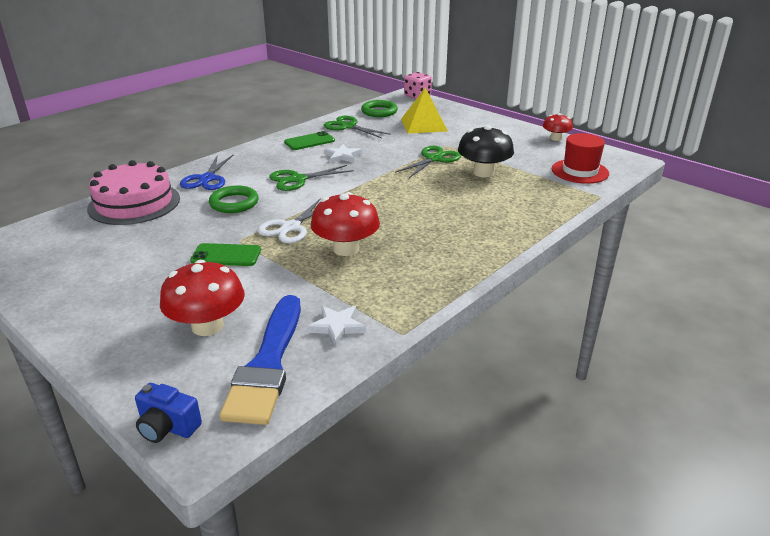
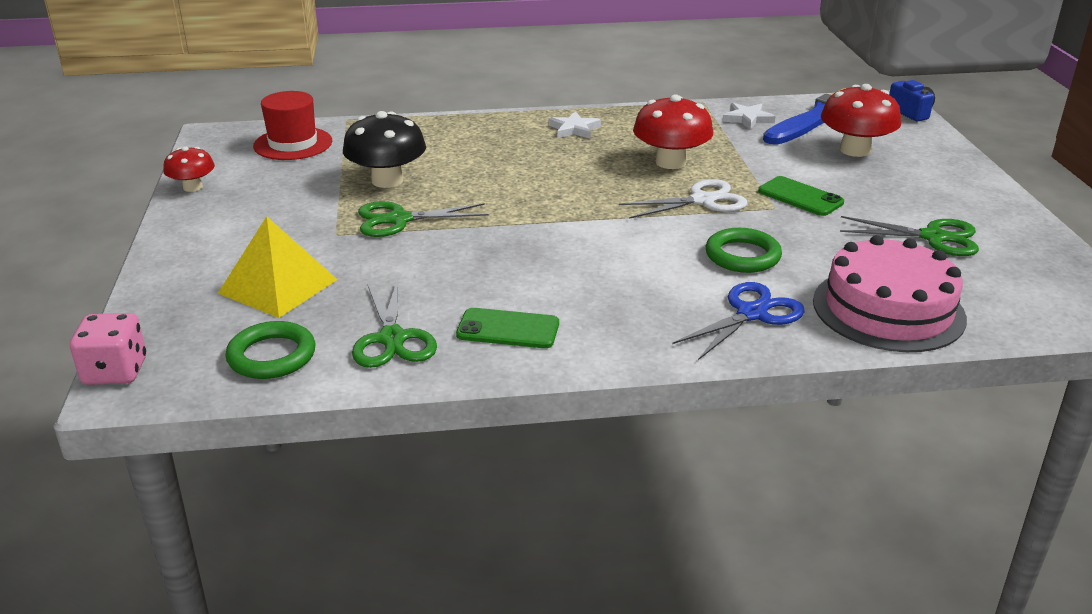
camera: 140 degrees left, 0 degrees up
(297, 179) = (621, 259): green scissors -> green scissors (933, 237)
(342, 156) = (505, 274): white star -> white star (574, 129)

